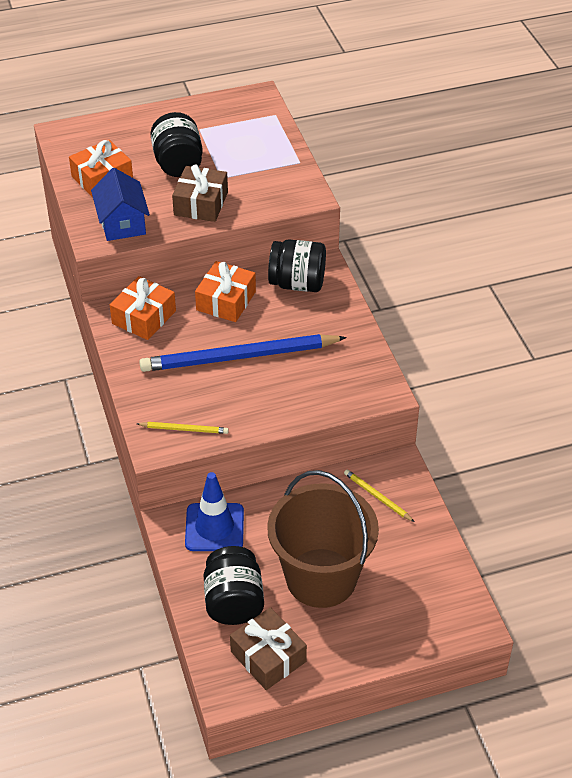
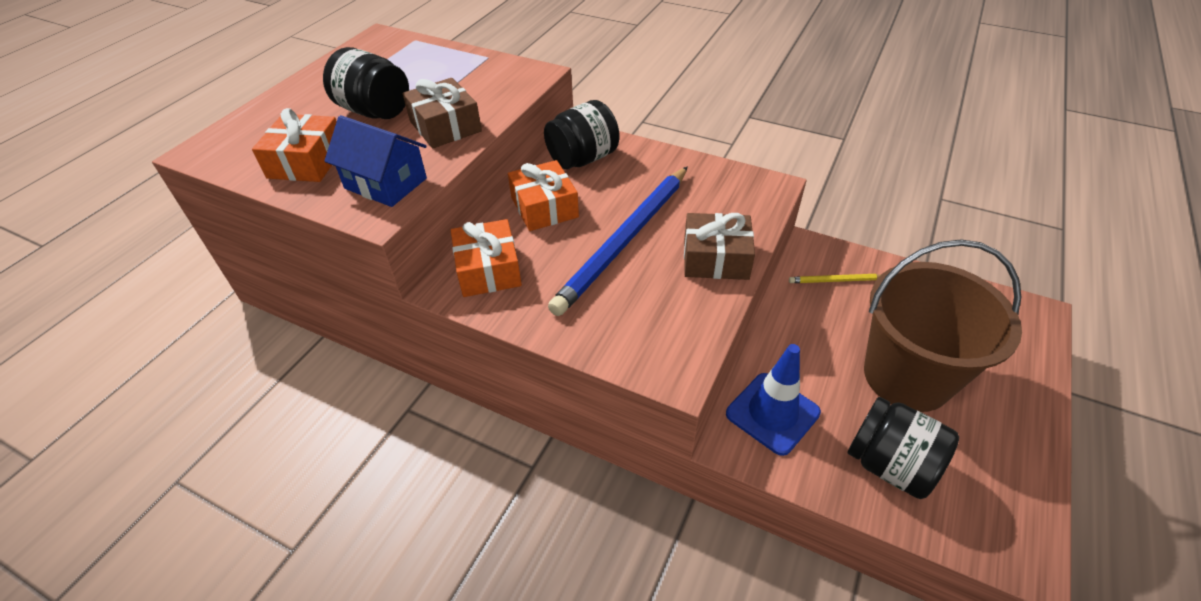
camera: 45 degrees left, 0 degrees up
(184, 429) = (676, 335): yellow pencil -> none
(268, 656) = (990, 486): brown gift -> brown gift (715, 258)

